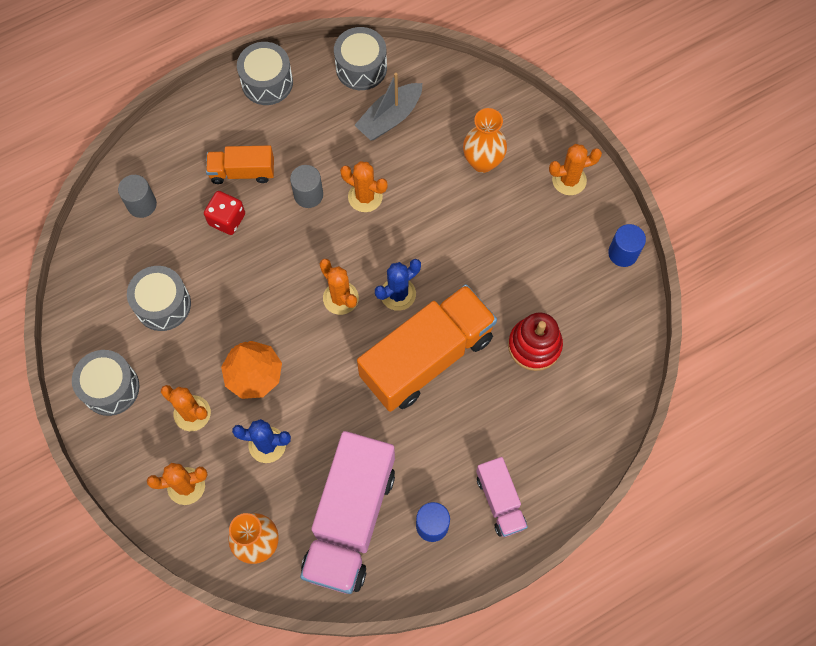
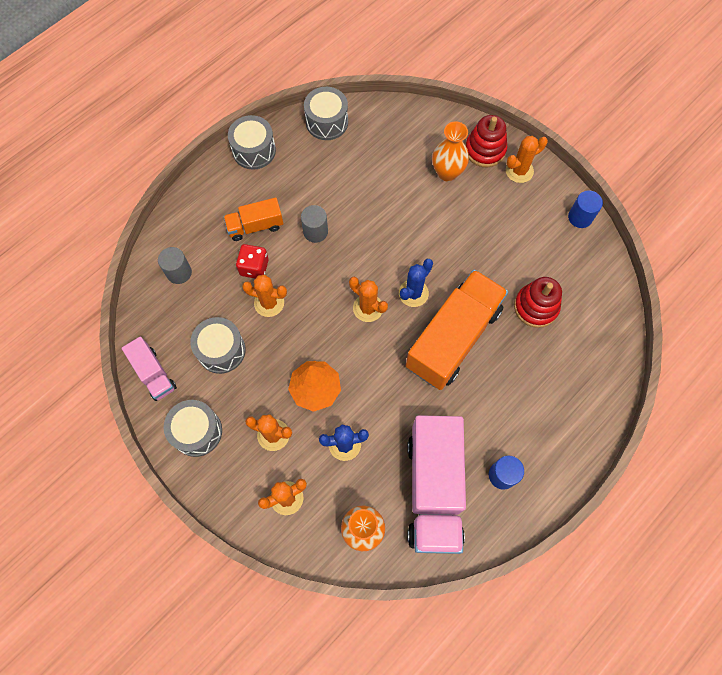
camera: 15 degrees left, 0 degrees up
(365, 197) = (362, 222): orange cactus -> orange cactus (269, 303)
(390, 118) = (362, 156): grey boat -> none
(500, 501) = (550, 440): pink truck -> pink truck (154, 374)
(536, 145) = (485, 150): none -> red stacking toy

